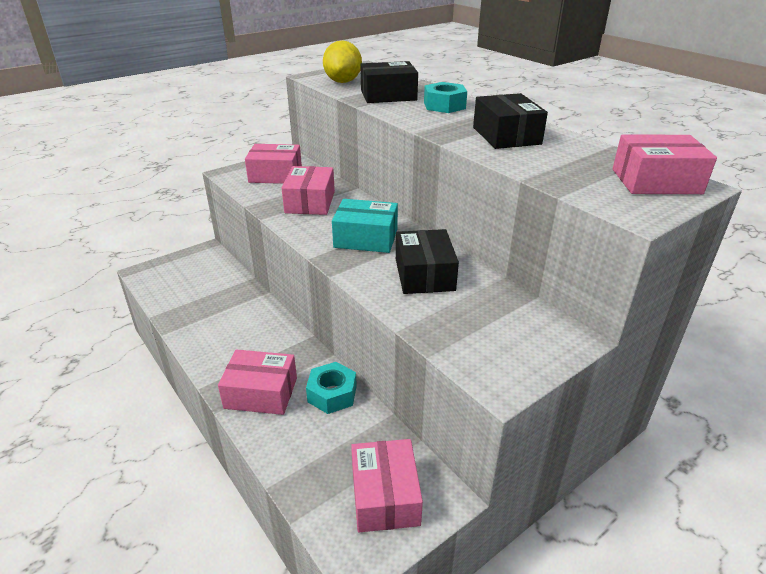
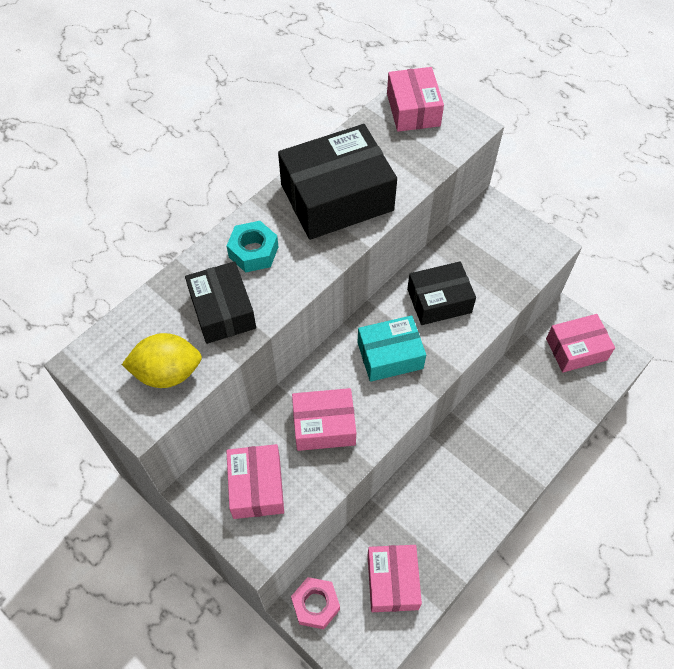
camera: 100 degrees left, 25 degrees up
(203, 257) = (315, 605): none -> pink nut
(261, 393) = (513, 457): pink box -> pink box (392, 581)
(332, 394) = (498, 401): turquoise nut -> none
(366, 238) = (390, 355): turquoise box -> turquoise box turned 75 degrees clockwise
(506, 136) = (337, 197): black box -> black box, size x1.60

